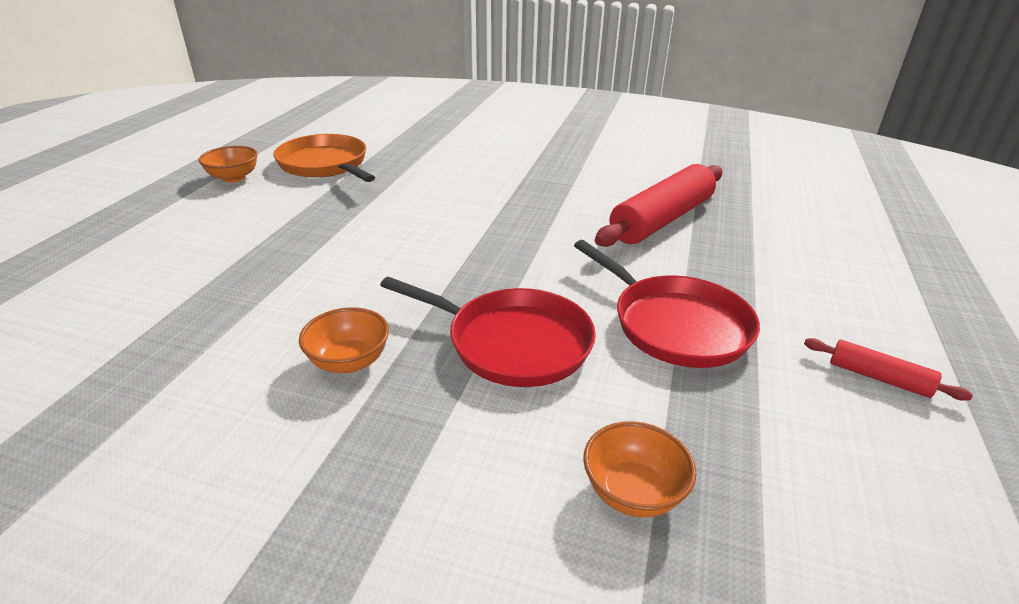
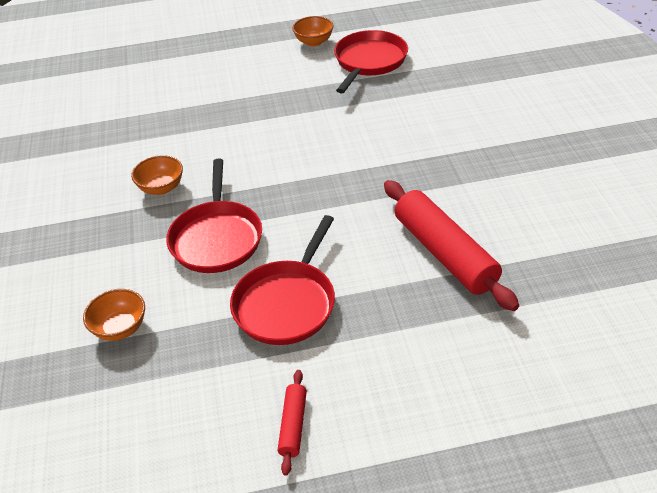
camera: 65 degrees right, 10 degrees up
(325, 165) = (369, 61): orange pan -> red pan
(662, 220) = (444, 253): red rolling pin -> red rolling pin turned 45 degrees clockwise

